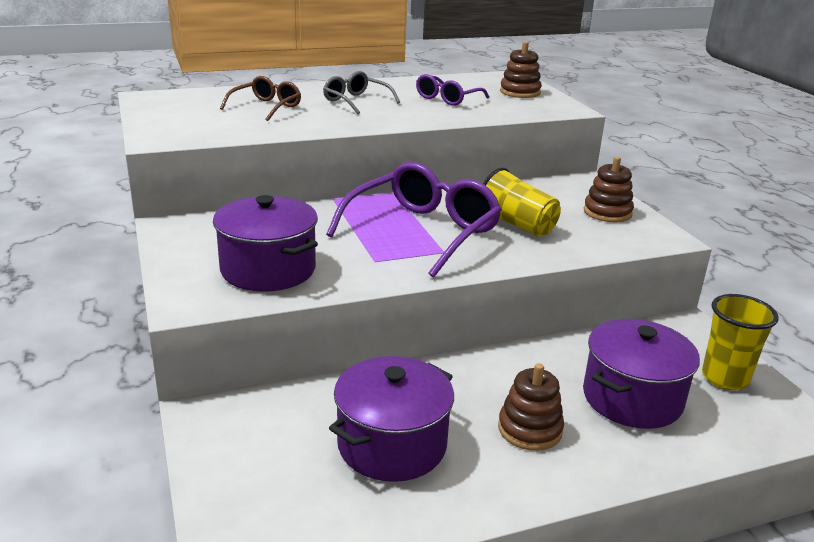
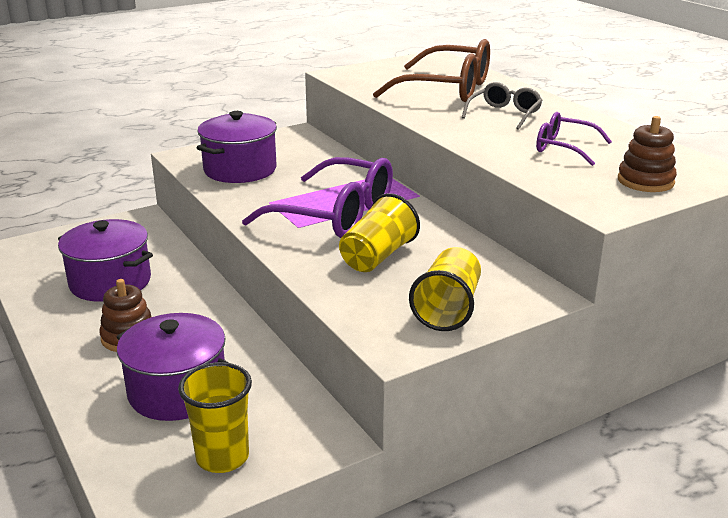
camera: 80 degrees right, 0 degrees up
(266, 107) = (448, 89): brown glasses -> brown glasses, size x1.87
(607, 212) = (448, 308): brown stacking toy -> yellow cup

